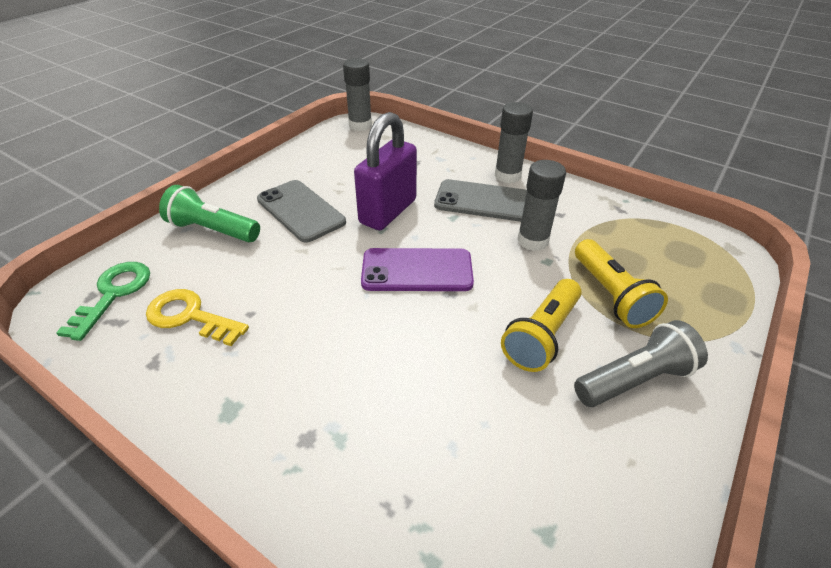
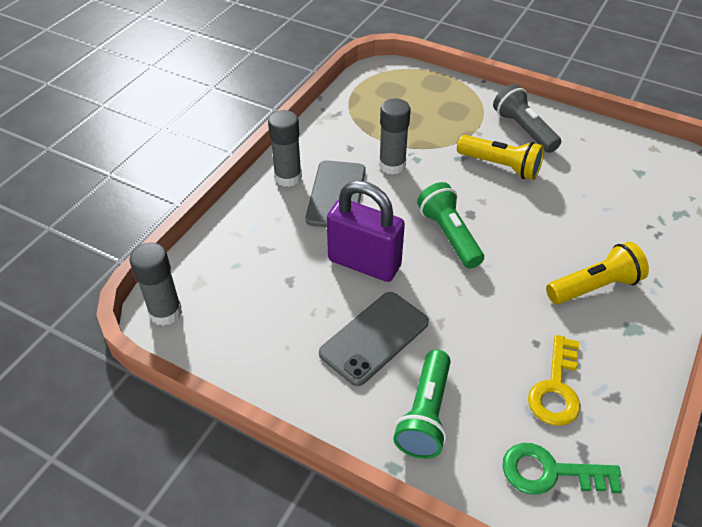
camera: 95 degrees left, 5 degrees up
(417, 270) = (449, 235): purple phone -> green flashlight
(611, 295) = (448, 130): yellow flashlight -> yellow flashlight (595, 287)

